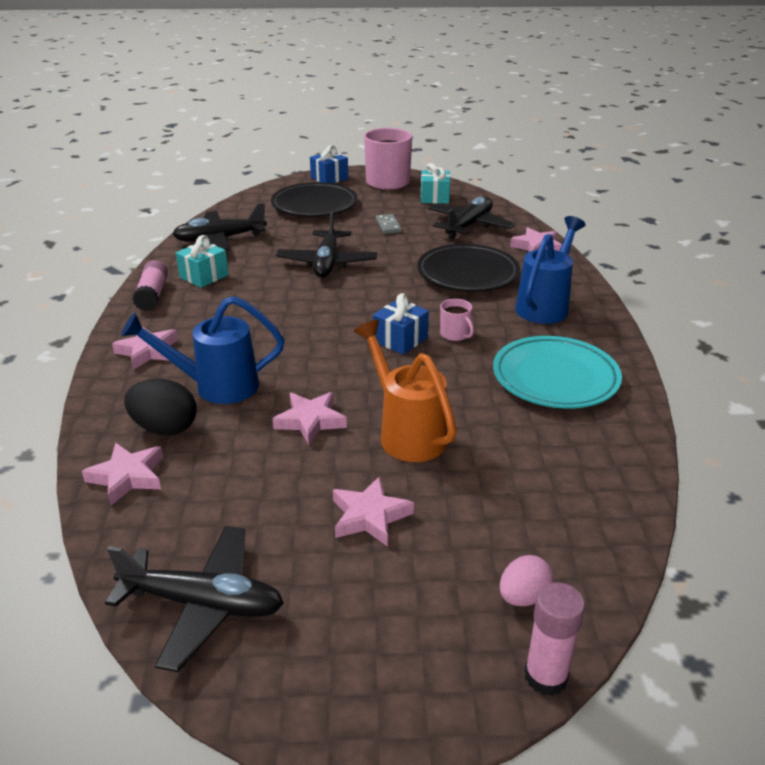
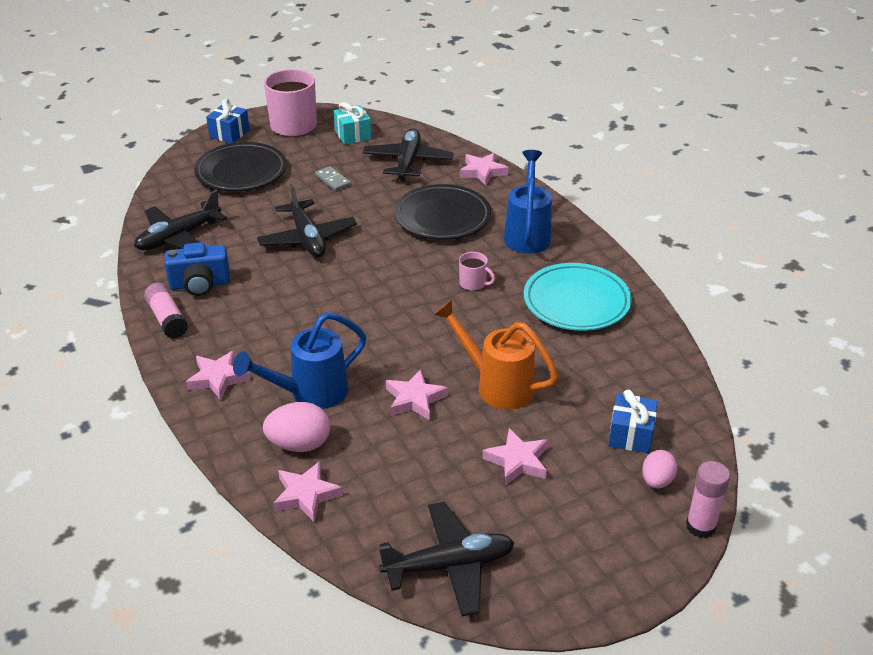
camera: 25 degrees left, 5 degrees up
(165, 428) = (299, 444): black egg -> pink egg
(204, 276) = (200, 284): turquoise gift -> blue camera
(400, 340) = (432, 302): blue gift -> blue gift (630, 435)

